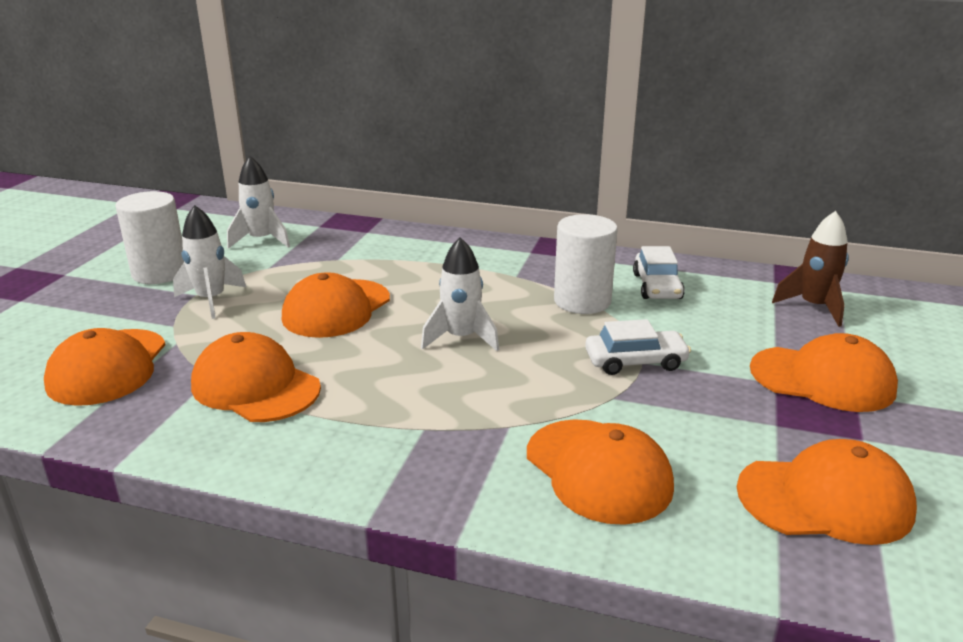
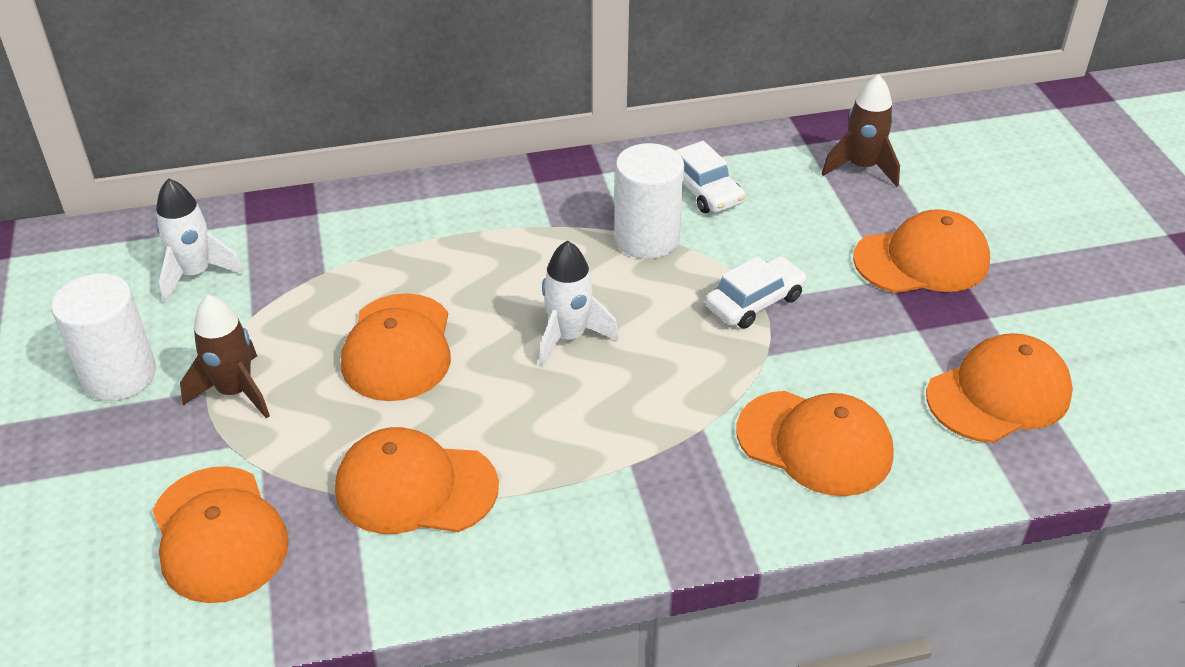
camera: 30 degrees left, 15 degrees up
(211, 300) = (235, 391): white rocket -> brown rocket

